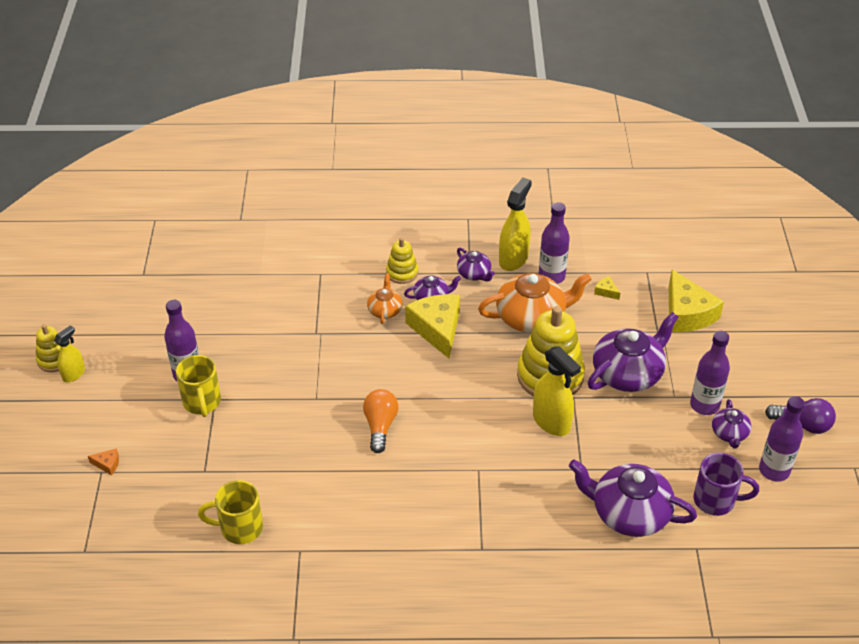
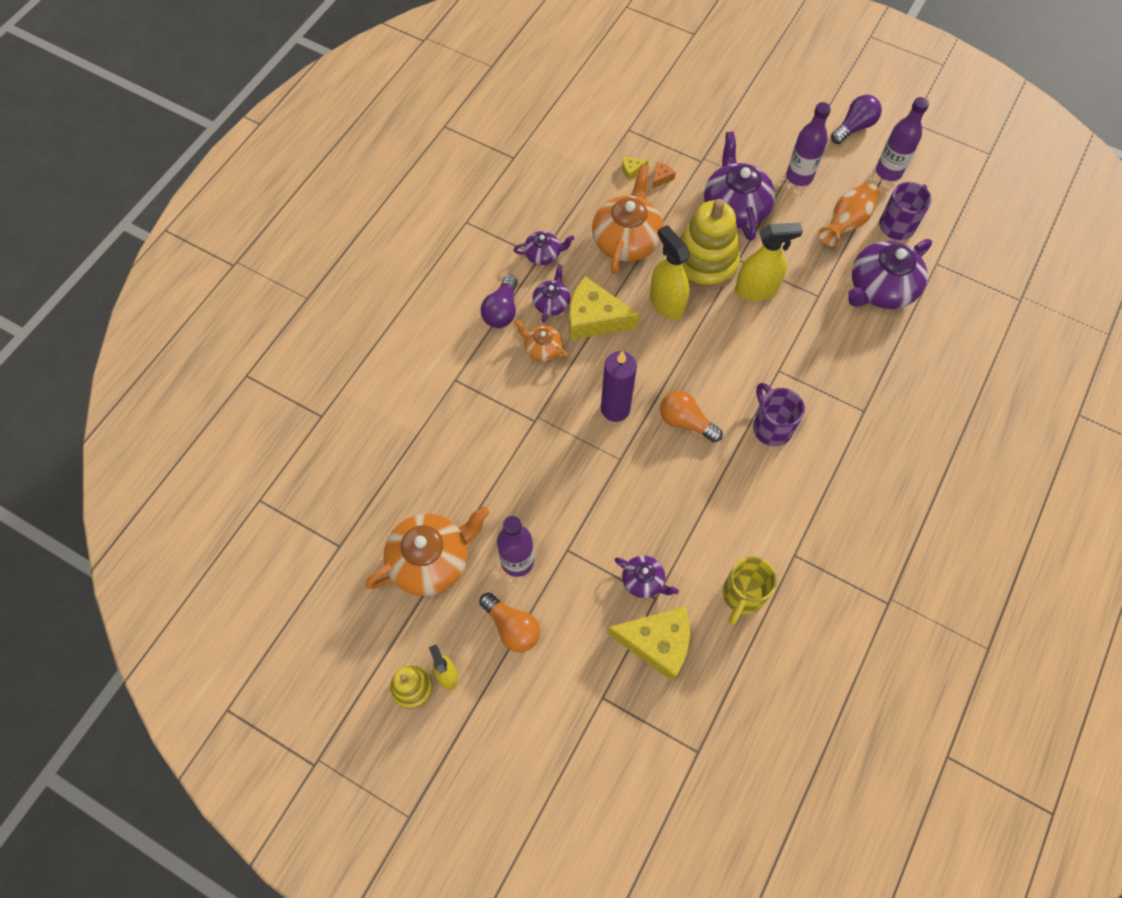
camera: 60 degrees left, 20 degrees up
(107, 464) = (596, 687): orange cheese -> orange cheese (661, 178)
(131, 394) = (512, 627): none -> orange light bulb
(160, 326) = (431, 560): none -> orange teapot
(202, 402) = (564, 563): yellow mug -> none
(361, 376) = (615, 409): none -> purple candle
(402, 273) = (502, 310): yellow stacking toy -> purple light bulb
(416, 486) = (771, 427): none -> purple mug
(513, 259) = (545, 215): yellow spray bottle -> yellow spray bottle (666, 303)
(551, 276) = (587, 198): purple bottle -> none
(682, 459) = (846, 223): none -> orange vase
(687, 314) = (694, 130): yellow cheese -> yellow cheese (657, 643)
(729, 433) = (837, 177): purple teapot -> purple teapot (643, 581)

